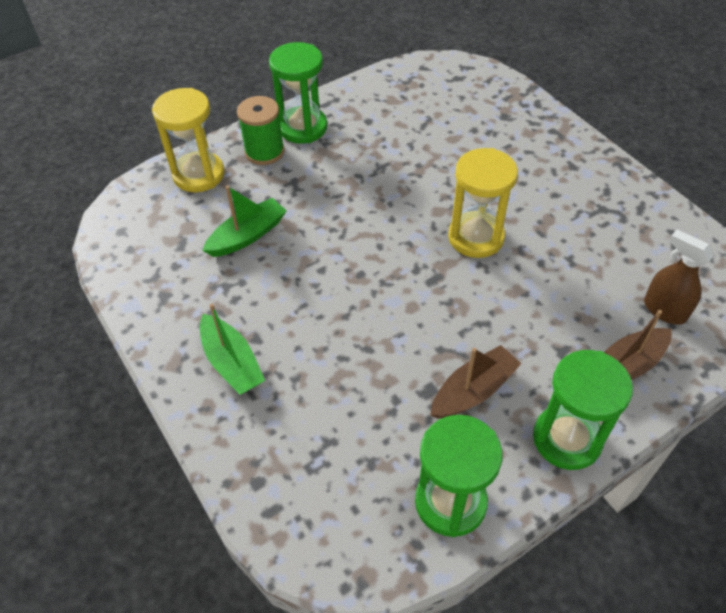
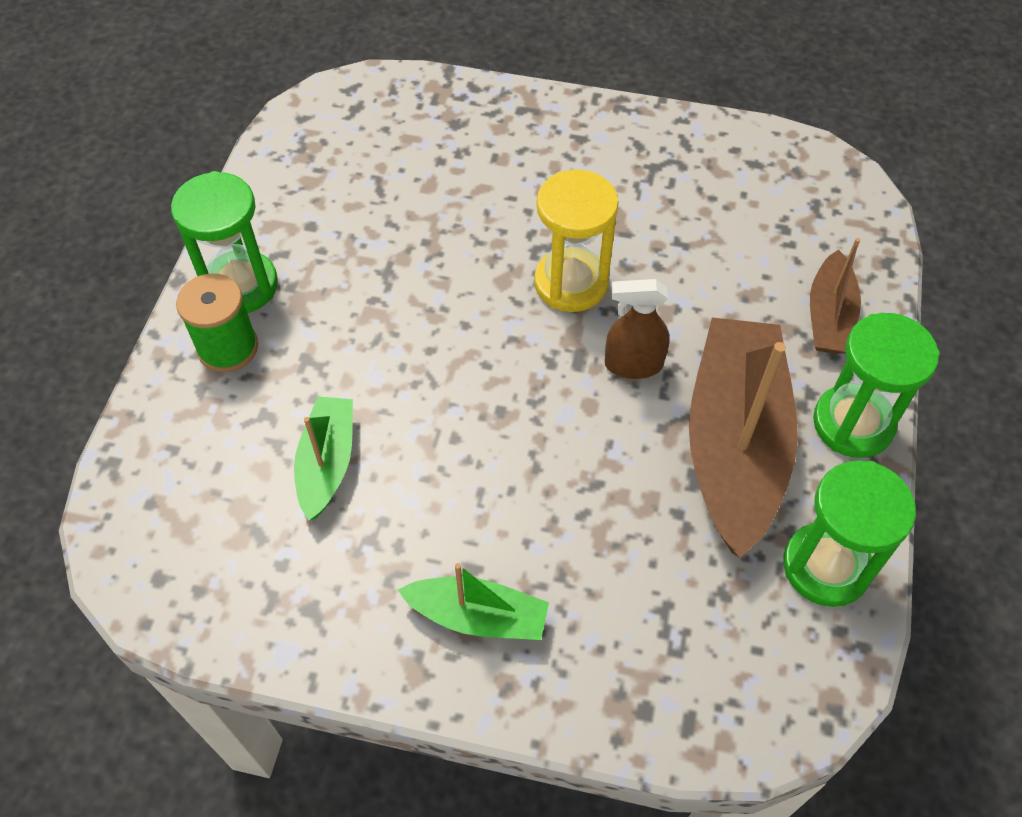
camera: 45 degrees left, 5 degrees up
(199, 174) = (176, 434): yellow hourglass -> none
(473, 391) = (734, 444): brown boat -> brown boat, size x1.94
(664, 310) = (805, 235): brown spray bottle -> brown spray bottle (633, 364)

